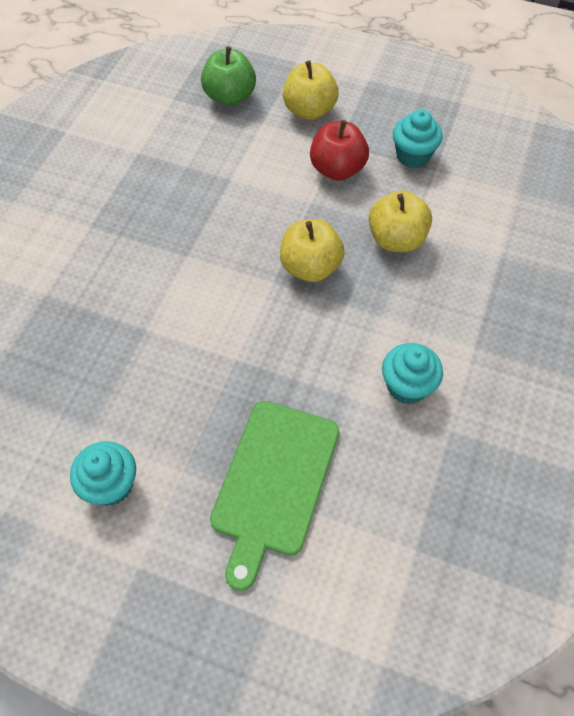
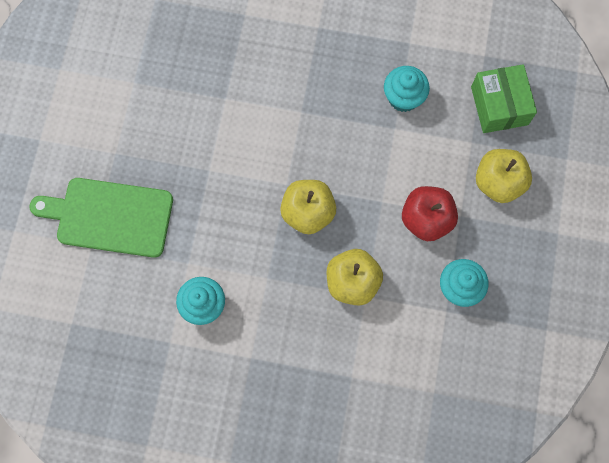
camera: 80 degrees right, 15 degrees up
(111, 485) = (94, 107): turquoise cupcake -> turquoise cupcake (403, 98)
(230, 97) = (499, 105): green apple -> green box

